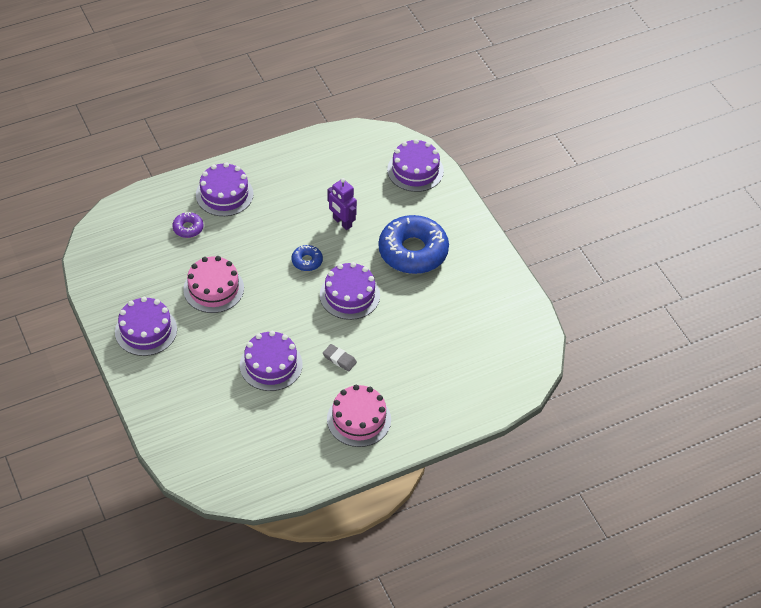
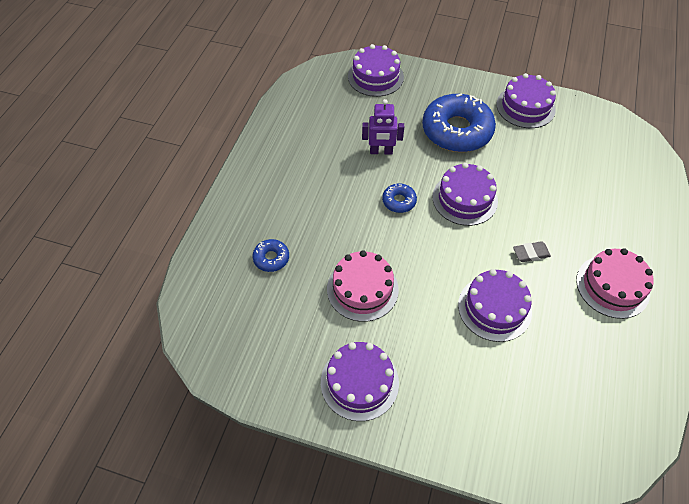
camera: 45 degrees left, 5 degrees up
(188, 228) = (271, 258): purple donut -> blue donut
(224, 194) = (263, 205): purple cake -> purple cake (525, 107)

